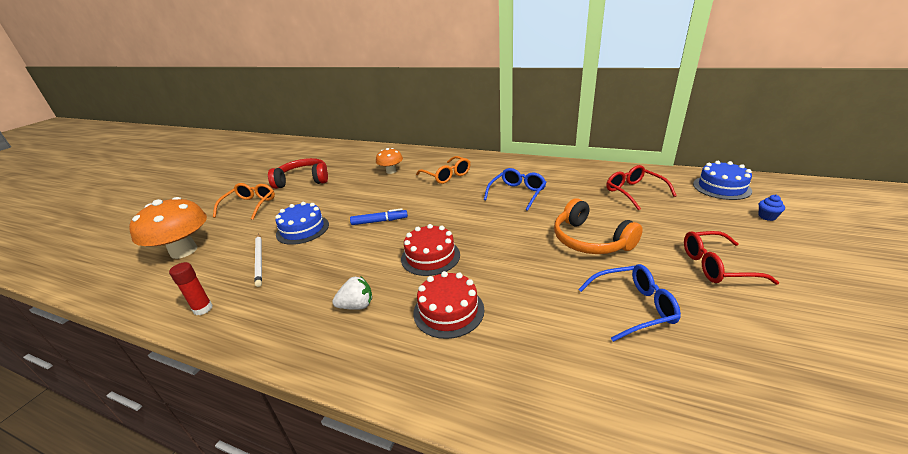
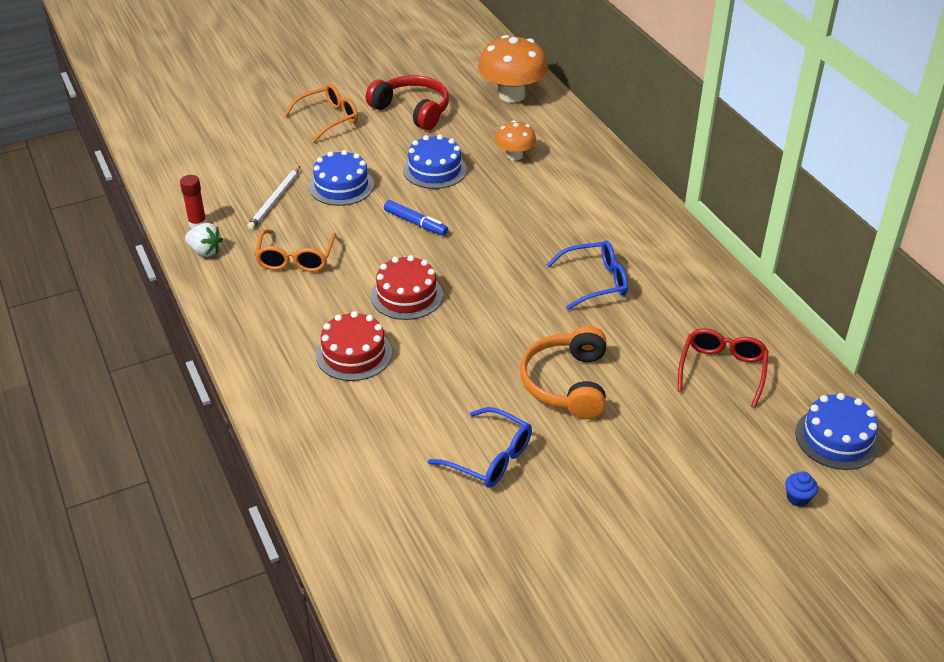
camera: 40 degrees right, 10 degrees up
(184, 251) = (230, 147): orange mushroom -> orange mushroom (512, 95)
(354, 195) = (434, 170): none -> blue cake
(357, 306) = (298, 300): white strawberry -> white strawberry (205, 251)
(446, 175) = (563, 203): orange glasses -> orange glasses (296, 258)
(717, 266) = (629, 489): red glasses -> none

